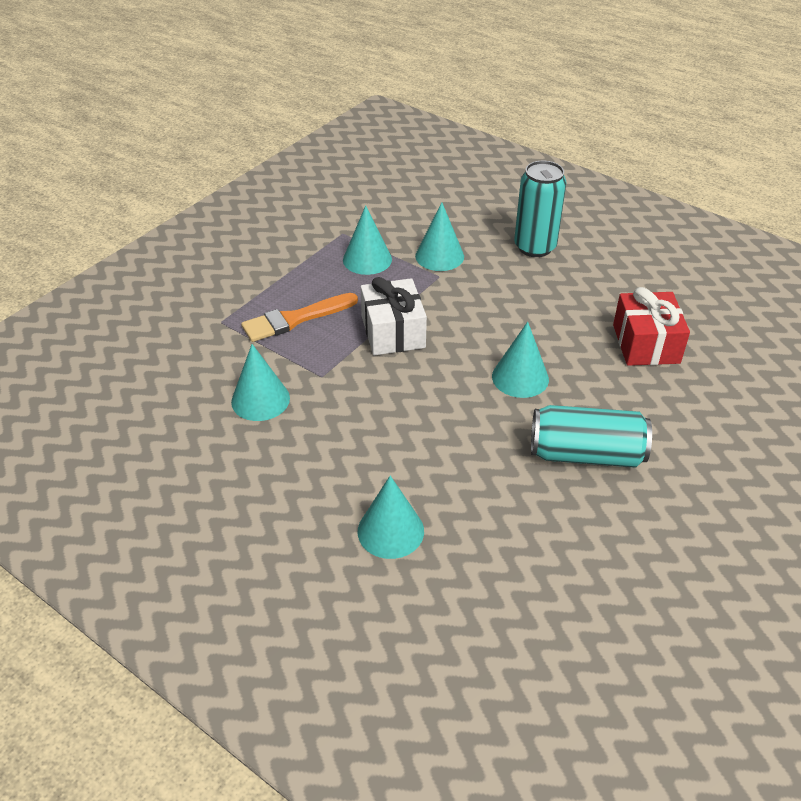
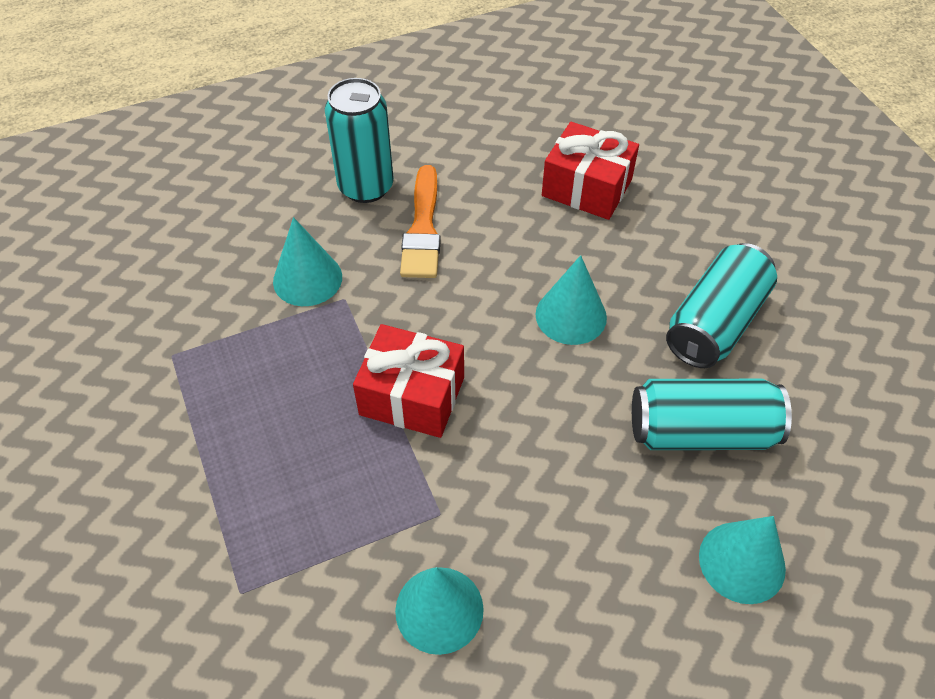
camera: 60 degrees left, 10 degrees up
(295, 319) = (307, 494): orange brush -> orange brush (422, 229)
(367, 259) = (251, 354): turquoise cone -> none
(393, 332) = (412, 396): white gift -> red gift
(480, 476) = (701, 431): none -> turquoise can

